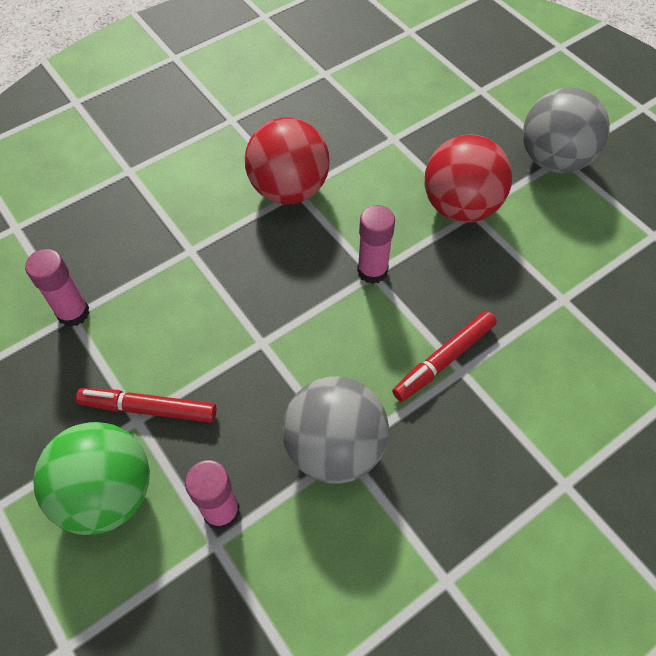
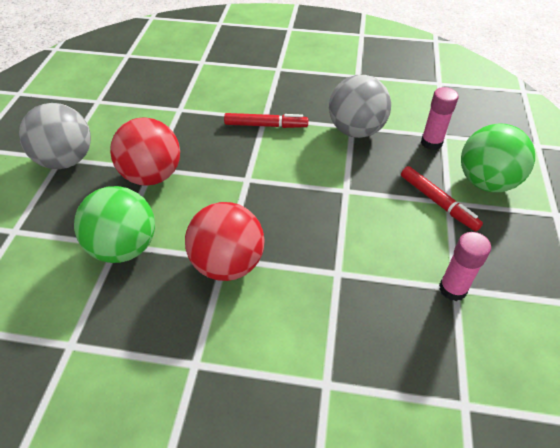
camera: 135 degrees left, 10 degrees down
(372, 271) = (245, 181): pink glue stick -> none
(384, 140) = (124, 247): none -> green ball

